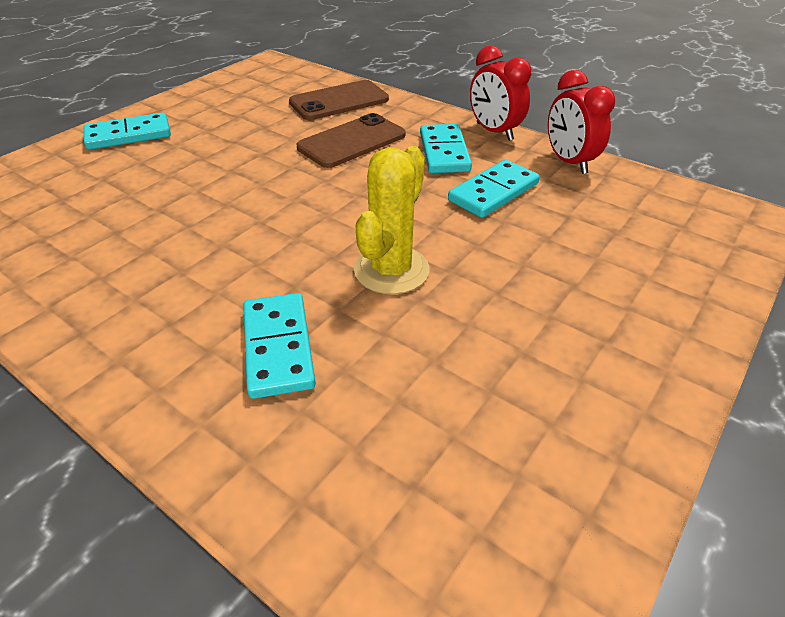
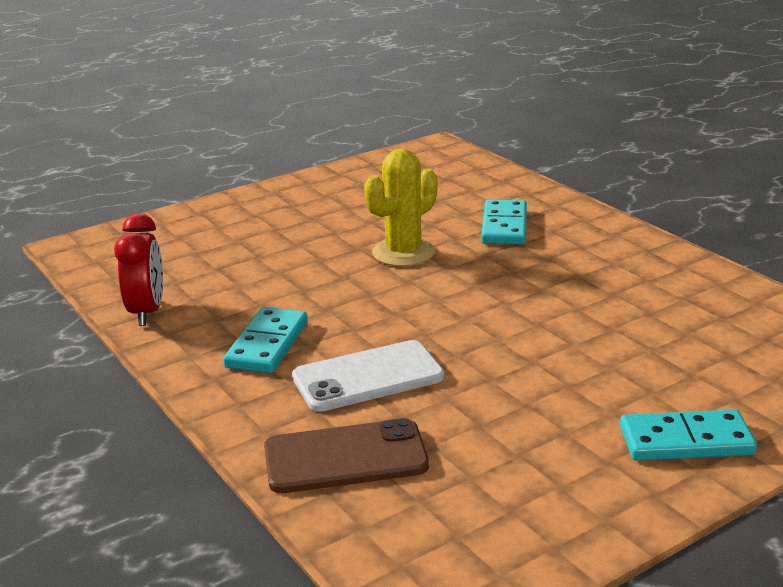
camera: 160 degrees left, 15 degrees down
(352, 141) = (368, 377): brown phone -> white phone
(493, 192) = (261, 295): turquoise domino -> none
(494, 132) = (178, 362): red clock -> none

